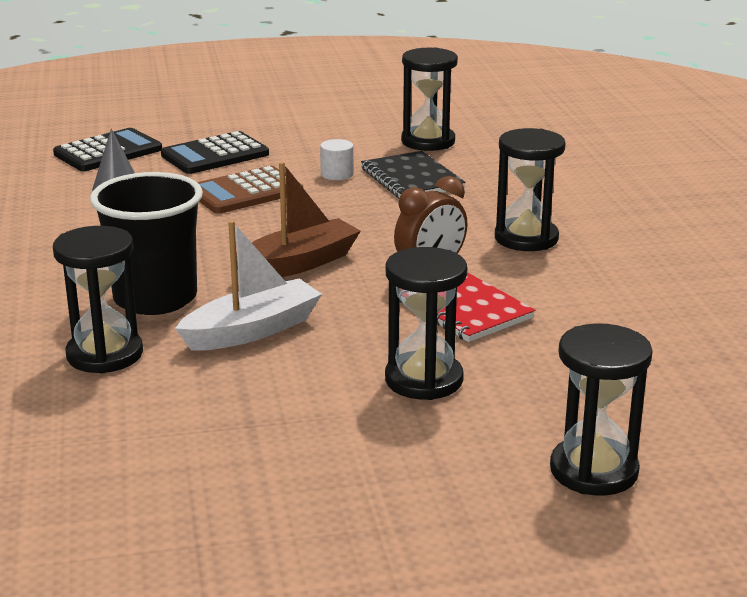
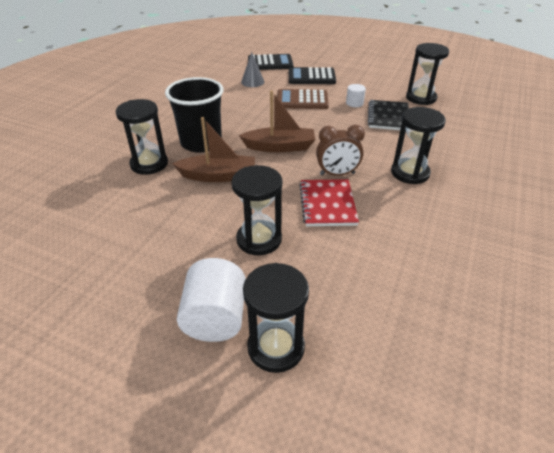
camera: 35 degrees right, 15 degrees up
(252, 330) = (218, 176): white boat -> brown boat
(482, 477) = (215, 318): none -> white cylinder

